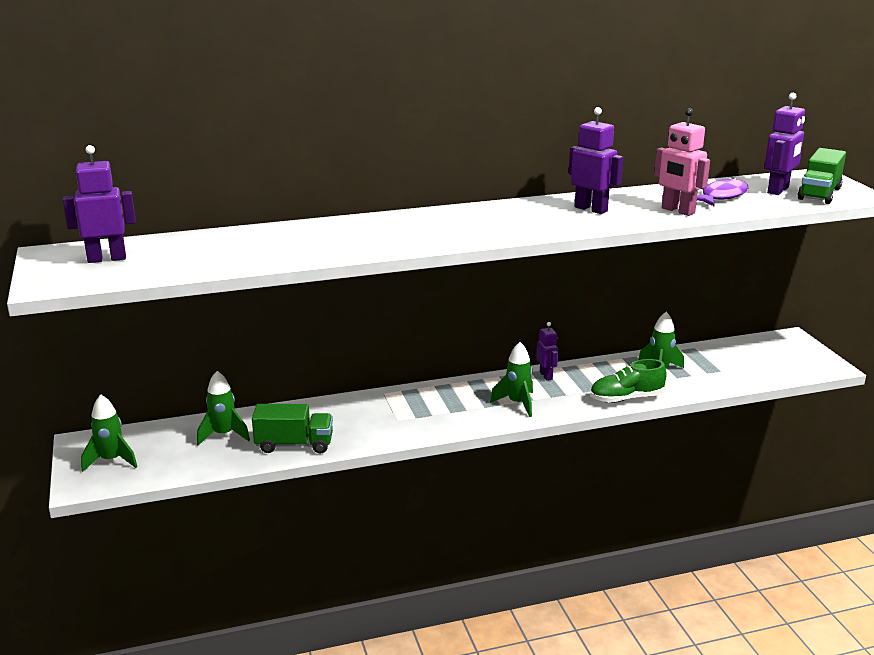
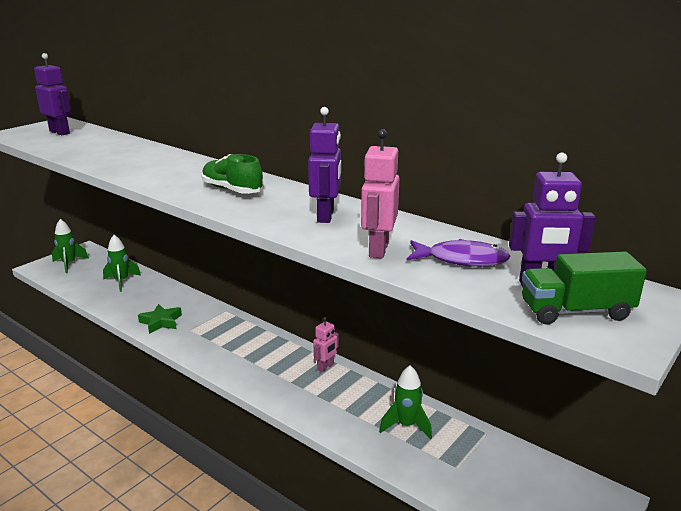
camera: 55 degrees right, 0 degrees up
(294, 445) = (126, 307): green truck -> none
(359, 432) = (161, 322): none -> green star
(517, 403) = (262, 370): green rocket -> none
(546, 375) = (325, 367): purple robot -> pink robot
(626, 398) = (328, 423): green shoe -> green shoe (232, 190)

